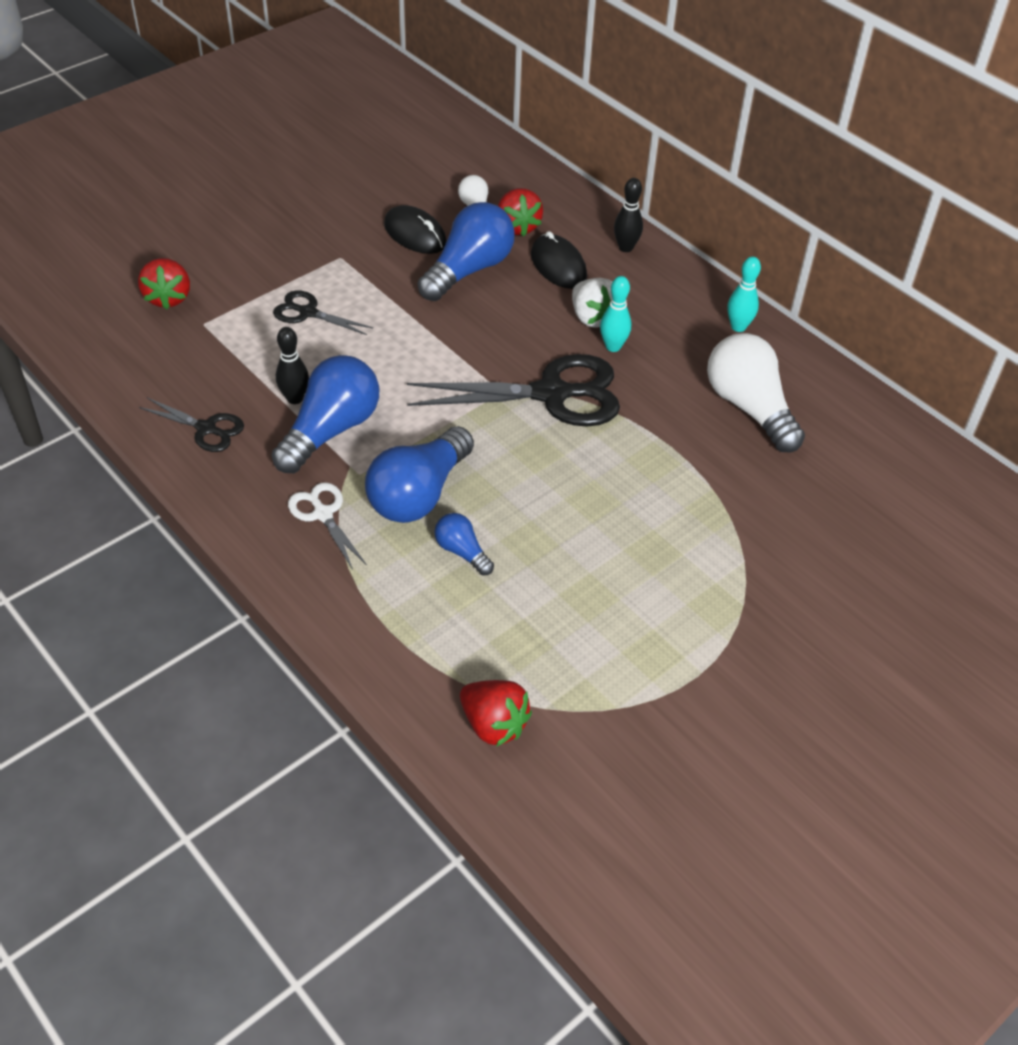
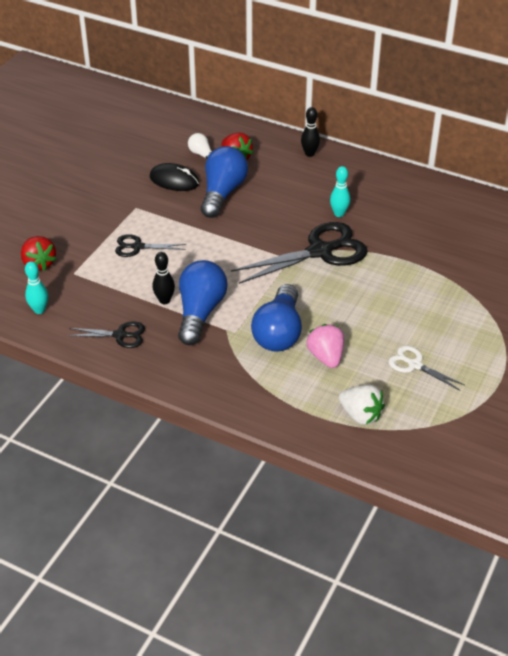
camera: 20 degrees left, 5 degrees down
(323, 514) = (228, 362): white scissors -> white scissors (414, 365)
(462, 551) = (326, 357): blue light bulb -> pink strawberry
(493, 724) = (406, 445): red strawberry -> none
(558, 265) = (276, 175): black mouse -> none
(592, 317) = (316, 200): white strawberry -> white strawberry (360, 415)
(738, 327) = (404, 182): turquoise bowling pin -> turquoise bowling pin (39, 310)
(749, 407) = (438, 226): white light bulb -> none

